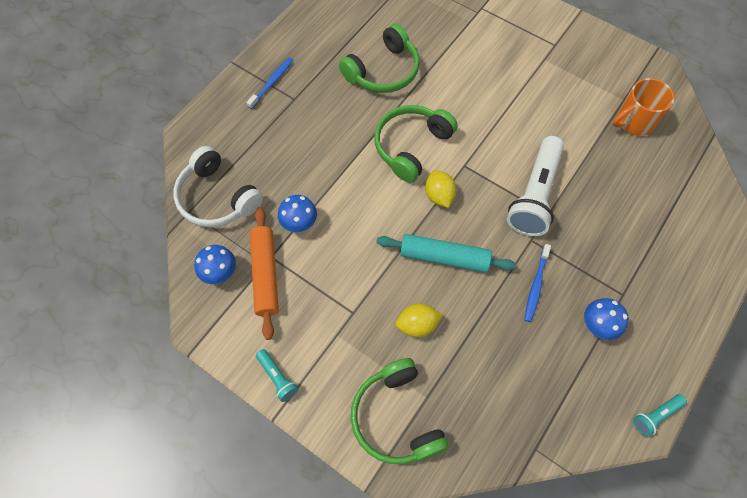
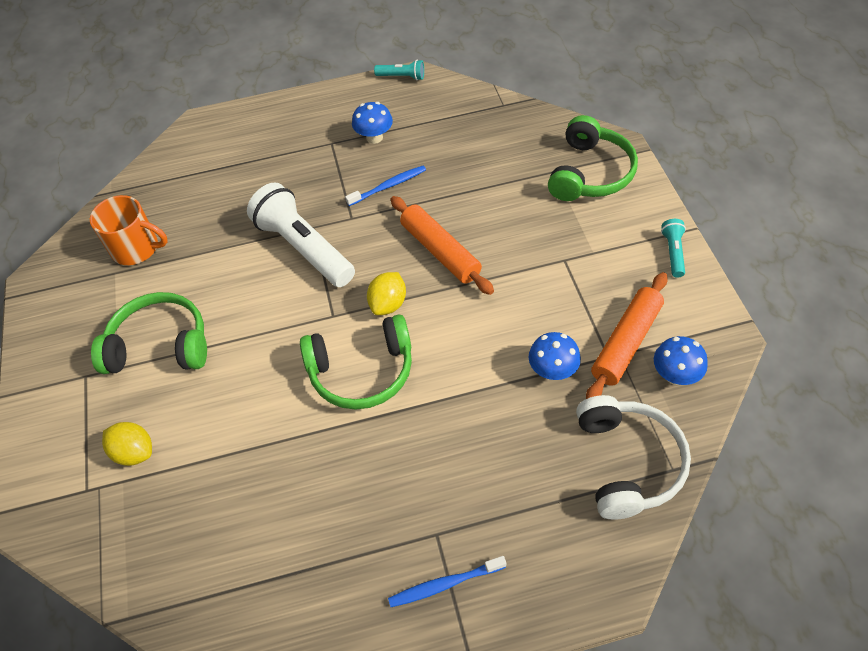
camera: 135 degrees left, 10 degrees down
(383, 71) = (295, 489): green headphones -> green headphones (160, 345)
(417, 325) = (515, 218): yellow lemon -> yellow lemon (134, 452)
(444, 257) = (440, 251): turquoise rolling pin -> orange rolling pin
(534, 195) = (304, 248): white flashlight -> white flashlight turned 105 degrees counterclockwise

